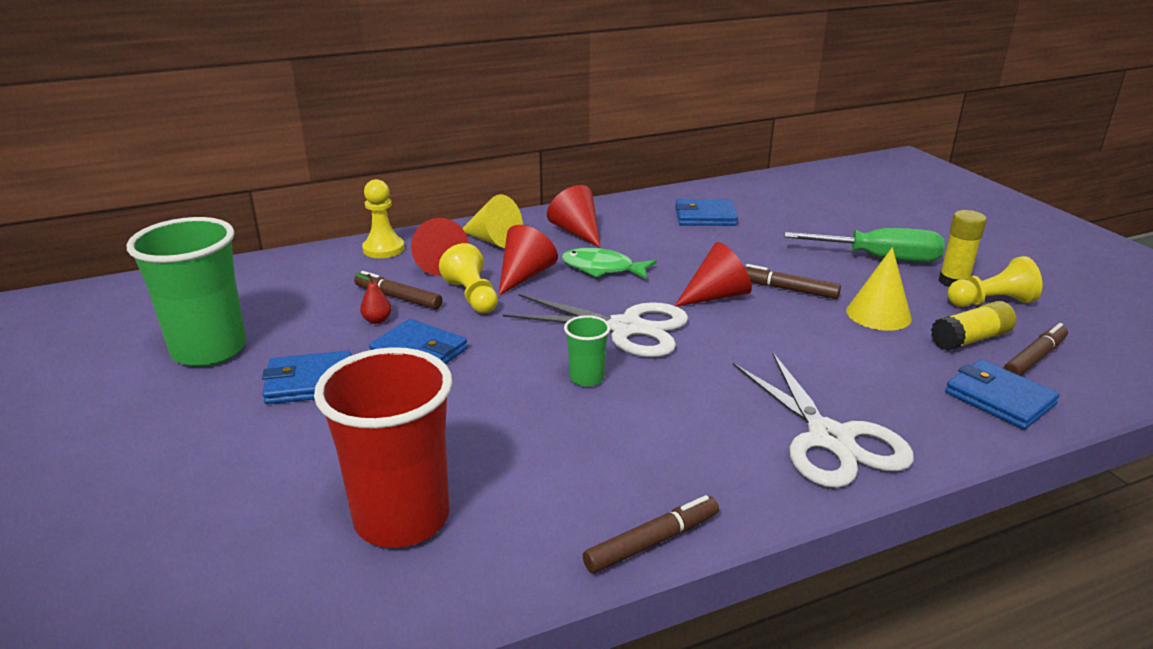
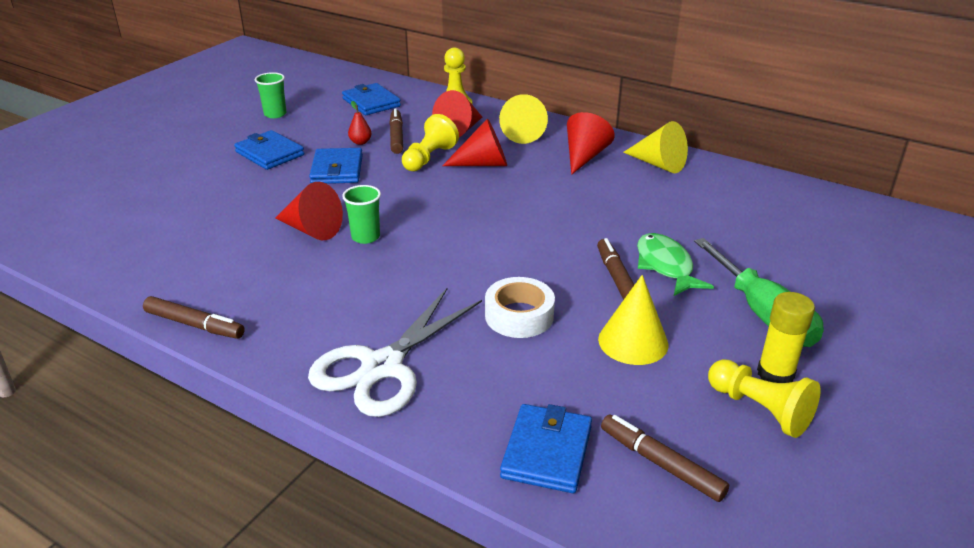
camera: 55 degrees right, 5 degrees up
(209, 350) = (275, 114): green cup -> green cup, size x0.46
(402, 518) = (161, 233): red cup -> none
(602, 269) = (536, 187): green fish -> green fish (665, 266)
(626, 328) = (453, 228): white scissors -> none
(631, 212) = (658, 164): none -> yellow cone
(705, 216) = (705, 198): blue wallet -> blue wallet (371, 102)
(716, 296) = (556, 249): red cone -> red cone (311, 229)
(803, 346) = (519, 316): none -> white tape
(970, 339) = (651, 411): yellow glue stick -> none
(1034, 358) = (661, 463): brown marker -> brown marker turned 150 degrees counterclockwise

